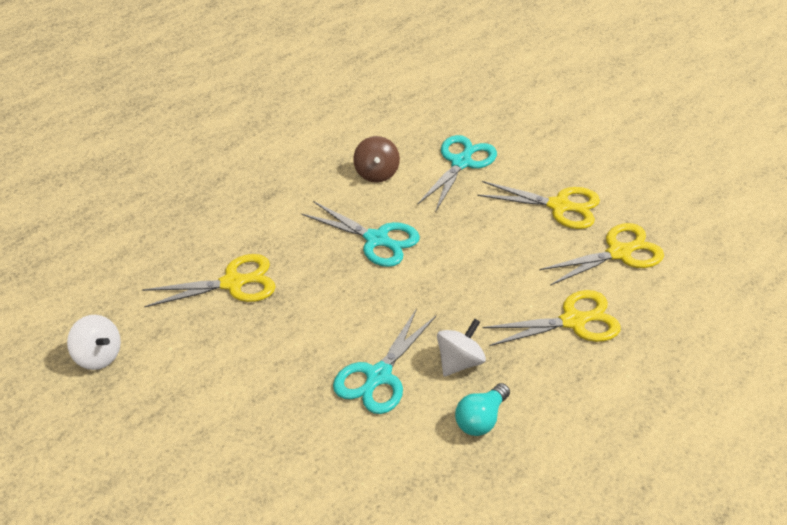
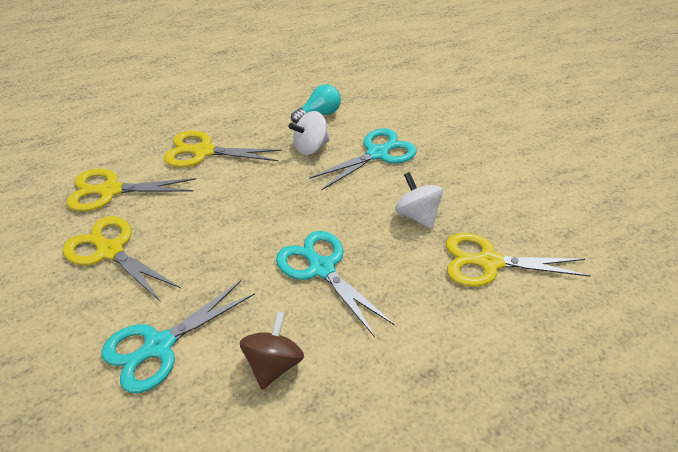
camera: 160 degrees left, 0 degrees up
(98, 356) = (623, 226): white spinning top -> white spinning top (417, 215)

